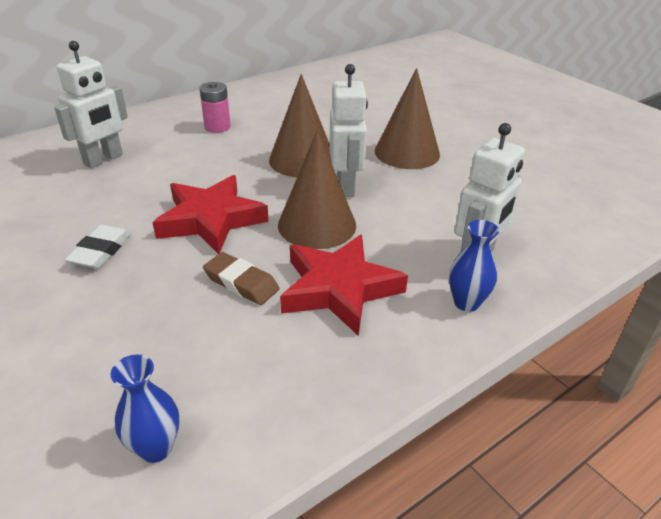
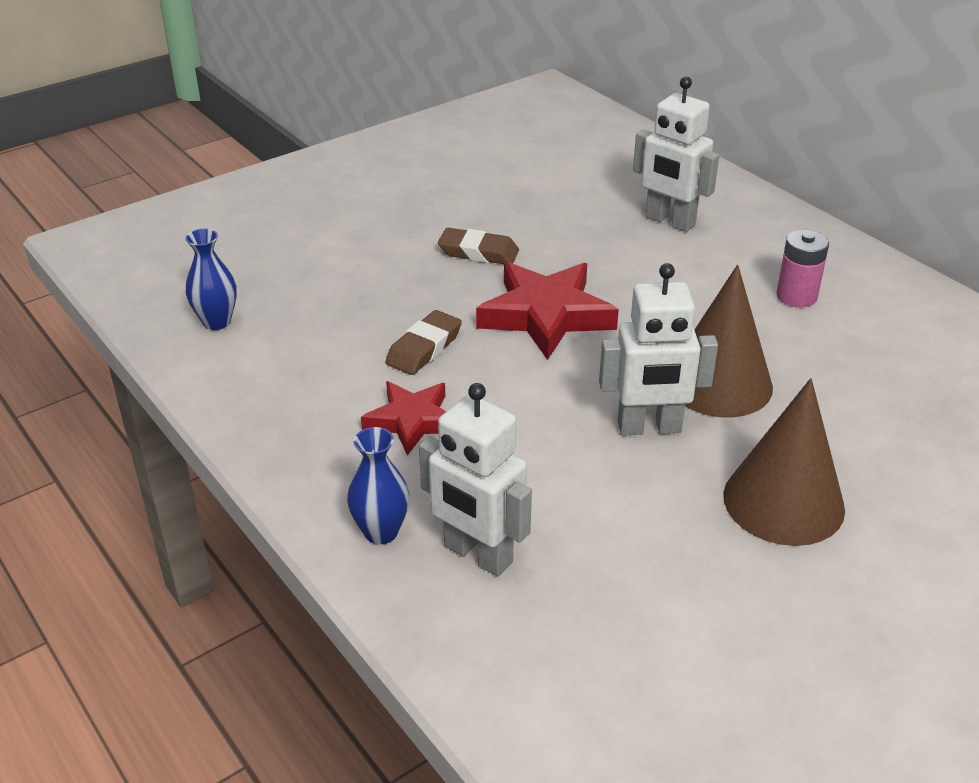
camera: 90 degrees right, 0 degrees up
(101, 251) = (478, 252): white eraser -> brown eraser
(317, 225) = (545, 401): brown cone -> none
(339, 289) = (412, 421): red star -> red star, size x0.63

